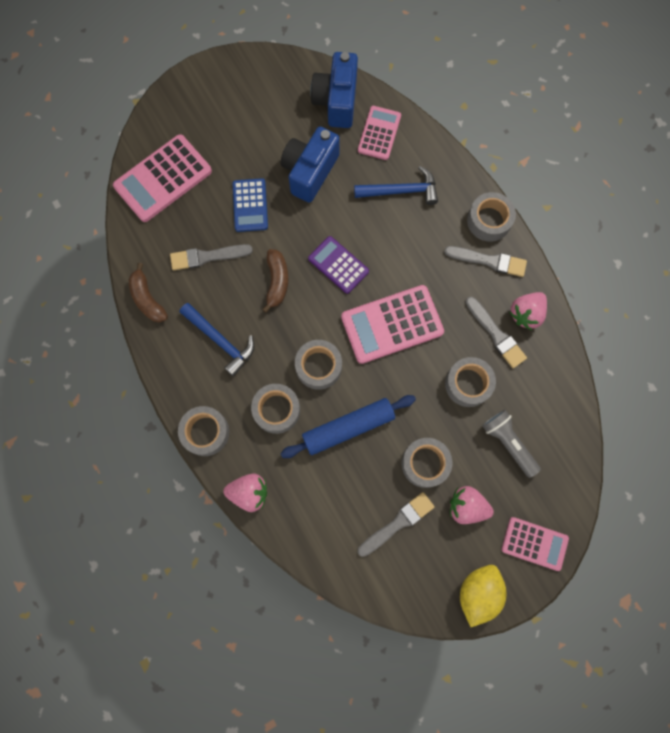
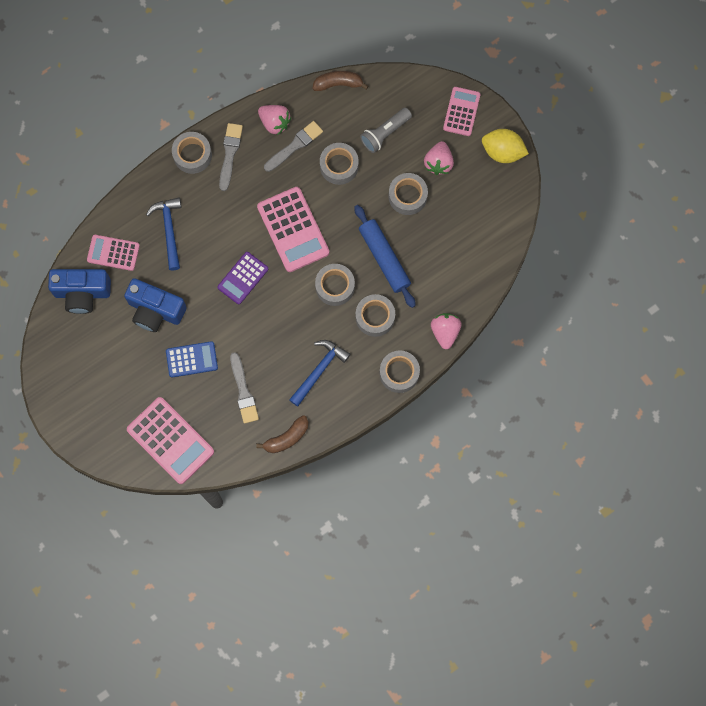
camera: 95 degrees left, 0 degrees up
(277, 282) = (262, 328): brown banana -> brown banana (338, 84)
(397, 523) = (457, 214): grey brush -> none

